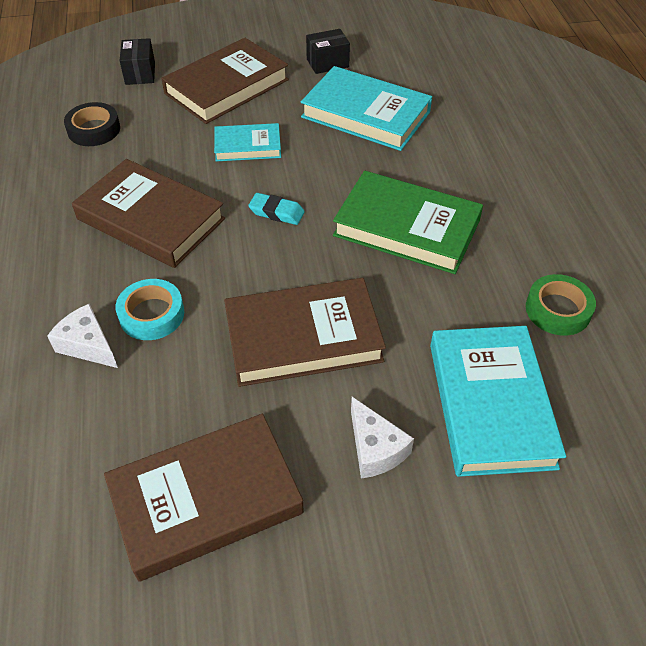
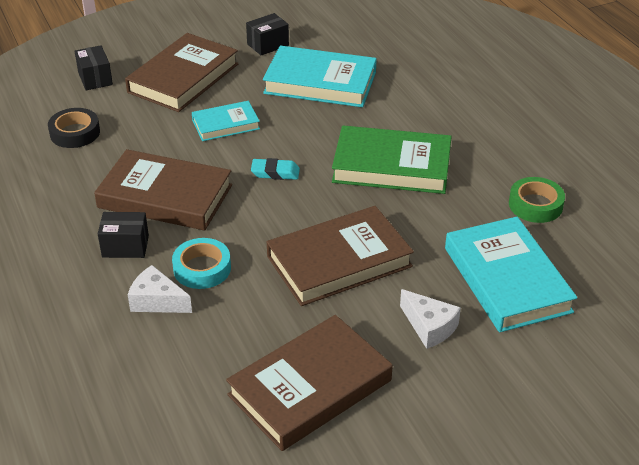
camera: 15 degrees left, 10 degrees down
(85, 271) = (125, 246): none -> black box

